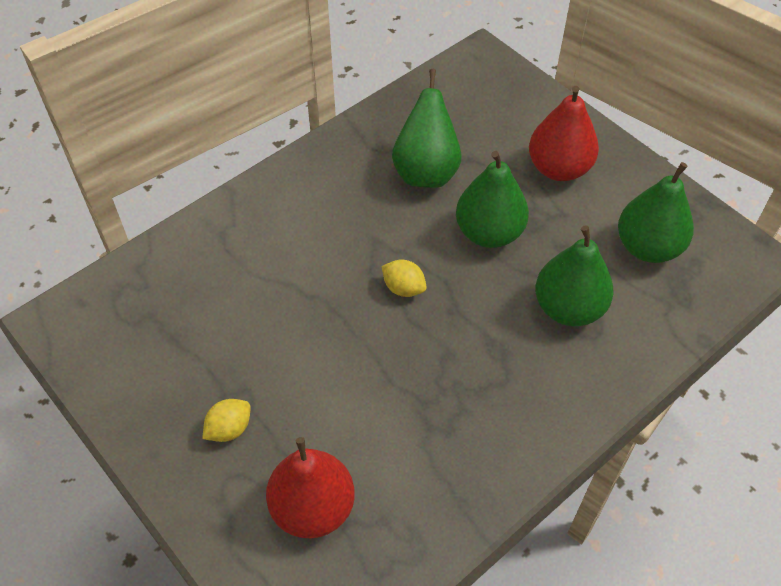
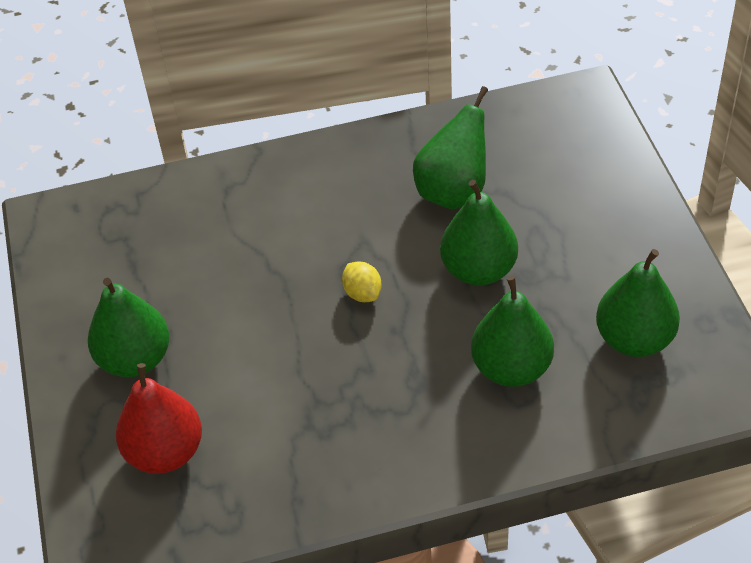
camera: 30 degrees right, 5 degrees down
(229, 429) = (135, 359): yellow lemon -> green pear
(559, 168) = (592, 231): red pear -> none

